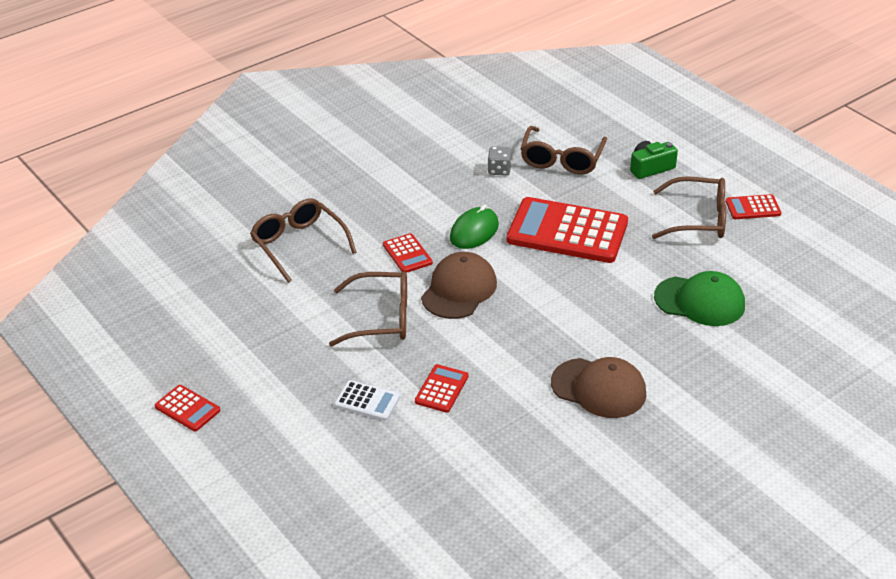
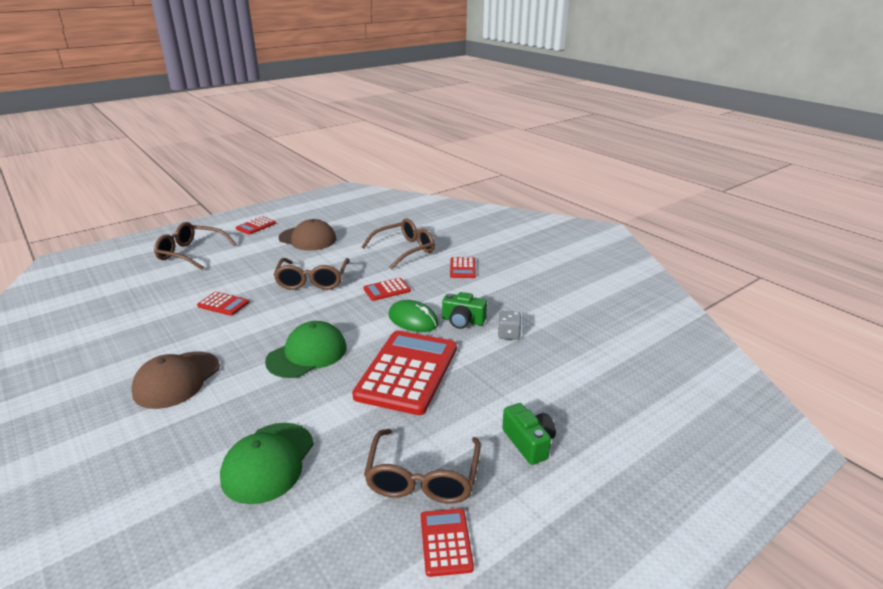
camera: 90 degrees right, 10 degrees down
(355, 197) = (462, 268): none -> red calculator
(367, 401) = (228, 277): white calculator -> none
(459, 290) = (335, 312): brown cap -> brown cap (307, 239)
(475, 198) = (463, 321): none -> green camera
(544, 300) = (307, 354): none -> green cap
(561, 159) = (533, 373): brown glasses -> brown glasses (190, 253)

